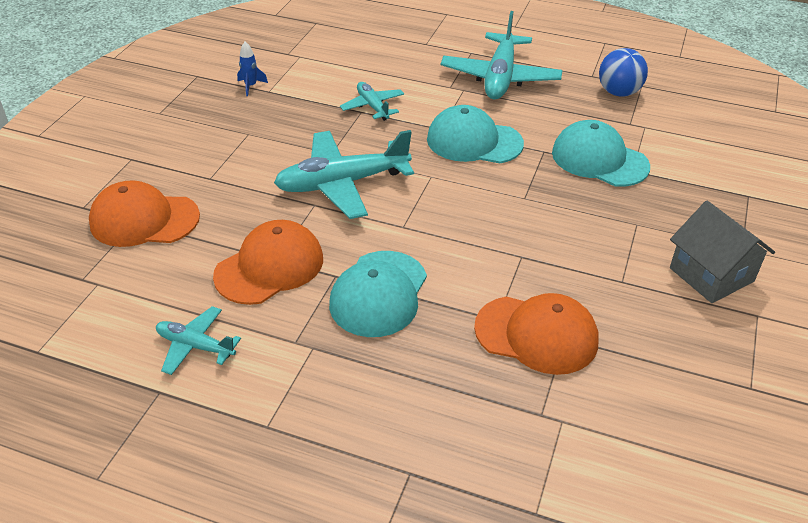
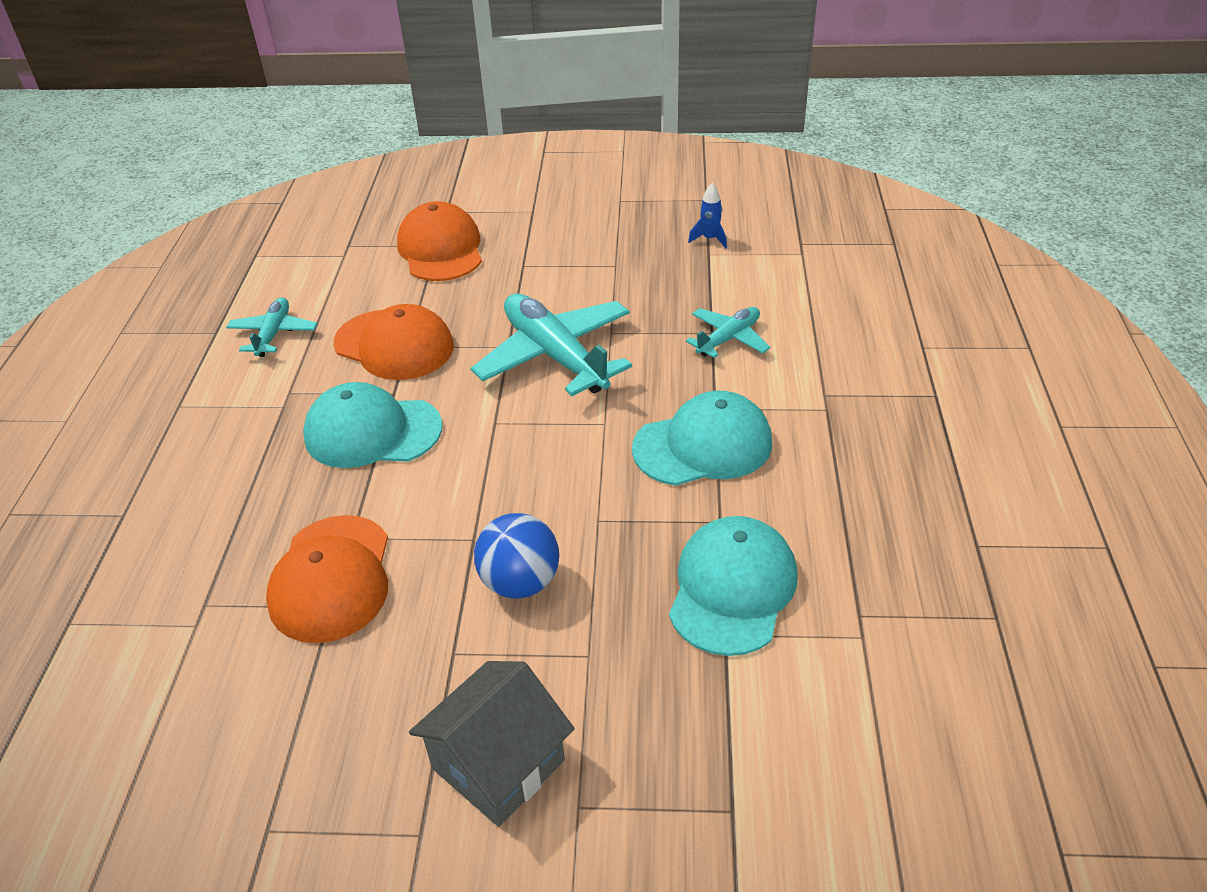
camera: 75 degrees right, 0 degrees up
(474, 141) = (703, 445): turquoise cap -> turquoise cap turned 75 degrees clockwise
(500, 77) = (888, 439): turquoise plane -> none
(618, 92) = (947, 588): blue ball -> blue ball (520, 582)

